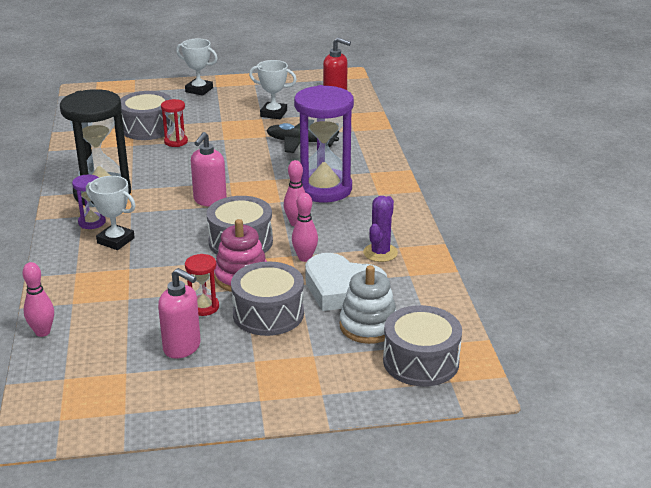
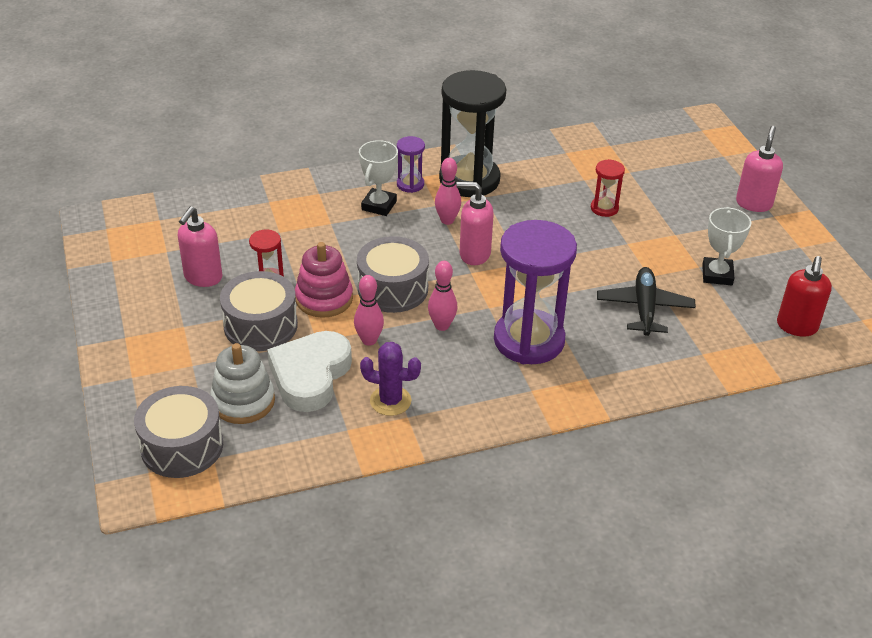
camera: 80 degrees right, 10 degrees up
(42, 332) = (223, 194): pink bowling pin -> pink bowling pin (447, 220)
(147, 128) = (629, 182): grey drum -> none
(199, 90) = (753, 203): white trophy -> pink soap dispenser

